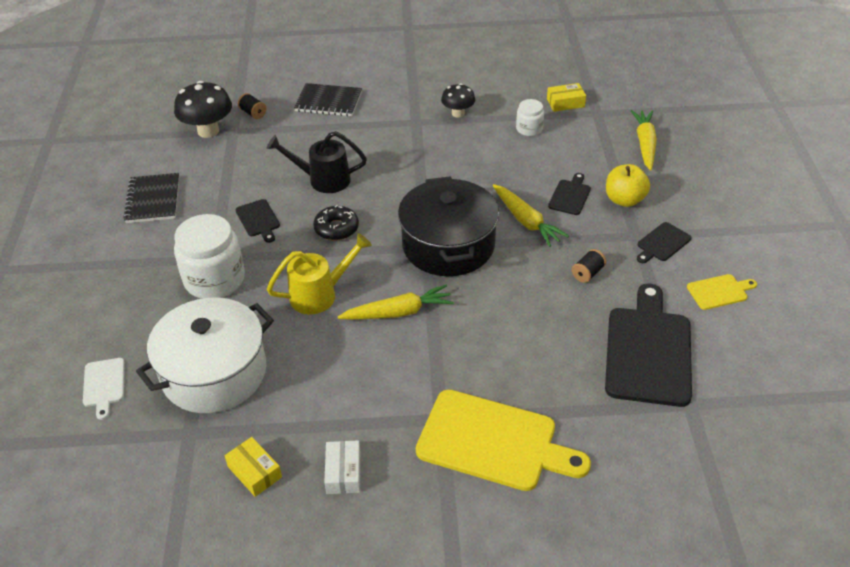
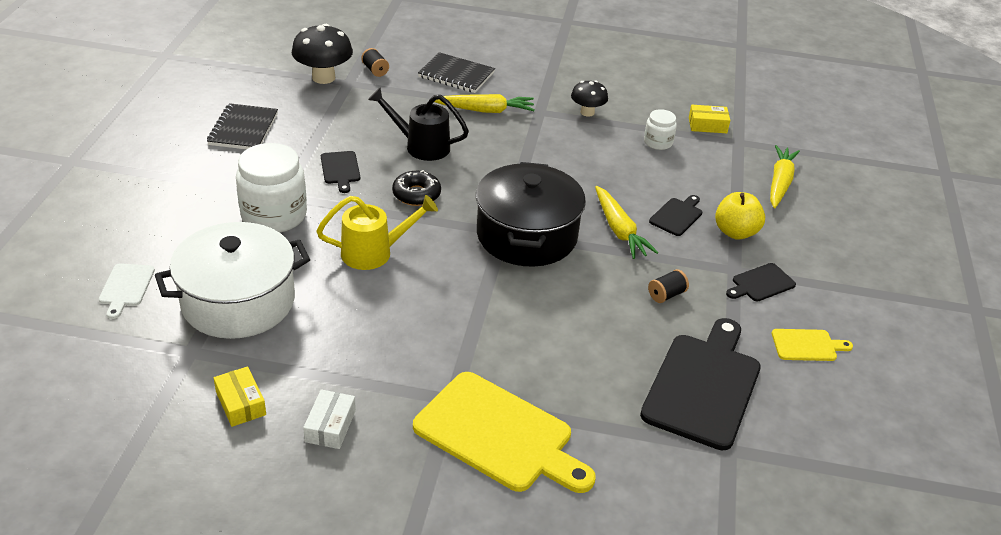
camera: 10 degrees right, 5 degrees down
(398, 312) = (448, 287): yellow carrot -> yellow carrot (486, 110)

